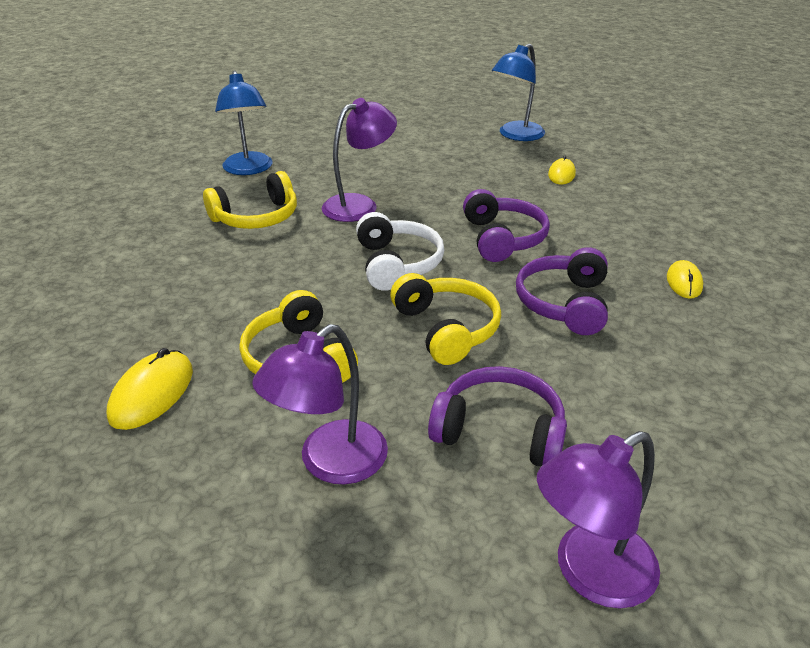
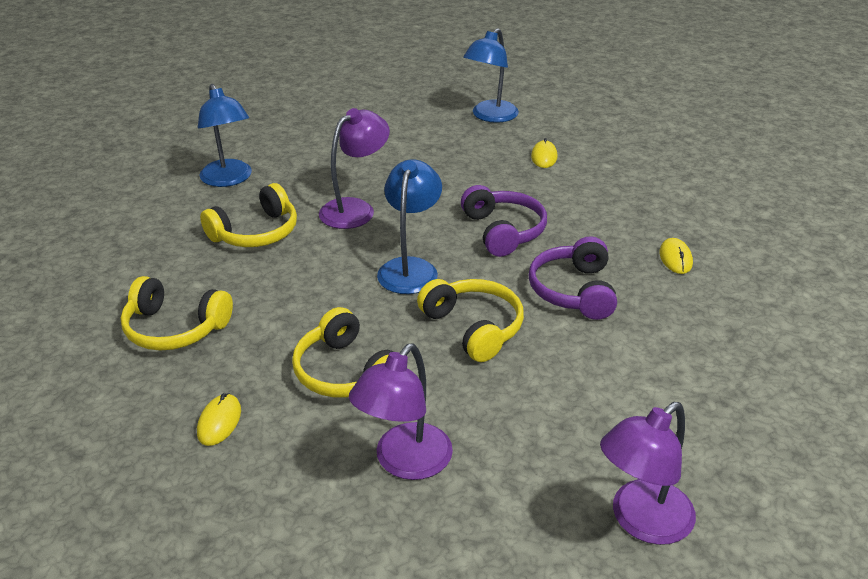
camera: 10 degrees left, 0 degrees up
(145, 296) = (175, 328): none -> yellow headphones
(152, 393) = (219, 422): yellow mouse -> yellow mouse, size x0.66
(397, 264) = (410, 268): white headphones -> blue lamp
(499, 431) = (543, 415): purple headphones -> none

